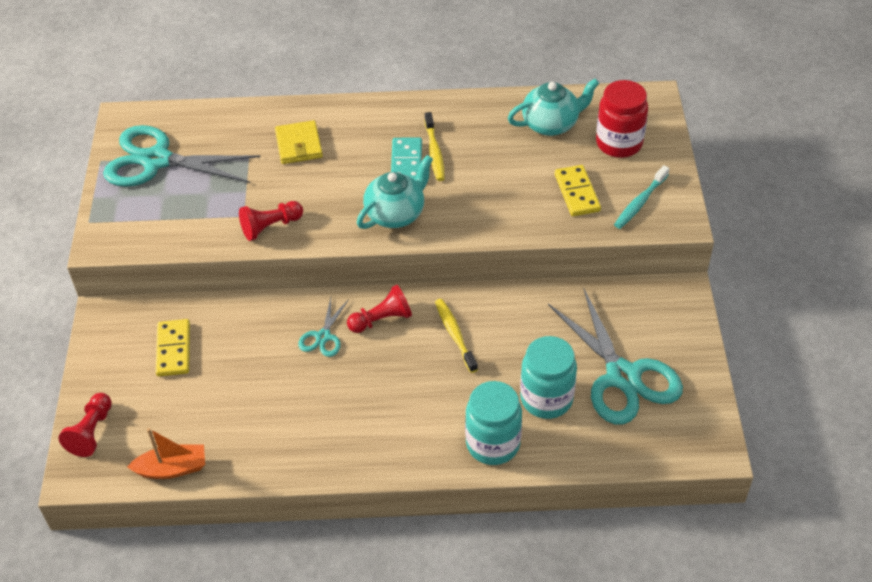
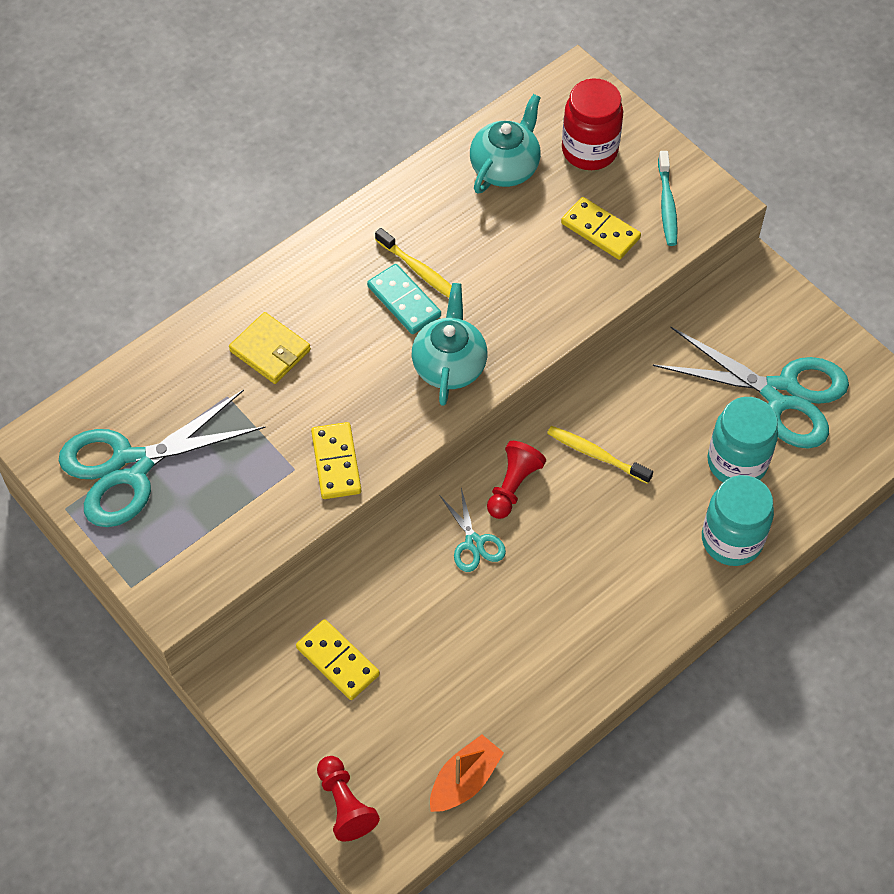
camera: 40 degrees left, 10 degrees up
(270, 227) = (336, 462): red pawn -> yellow domino

